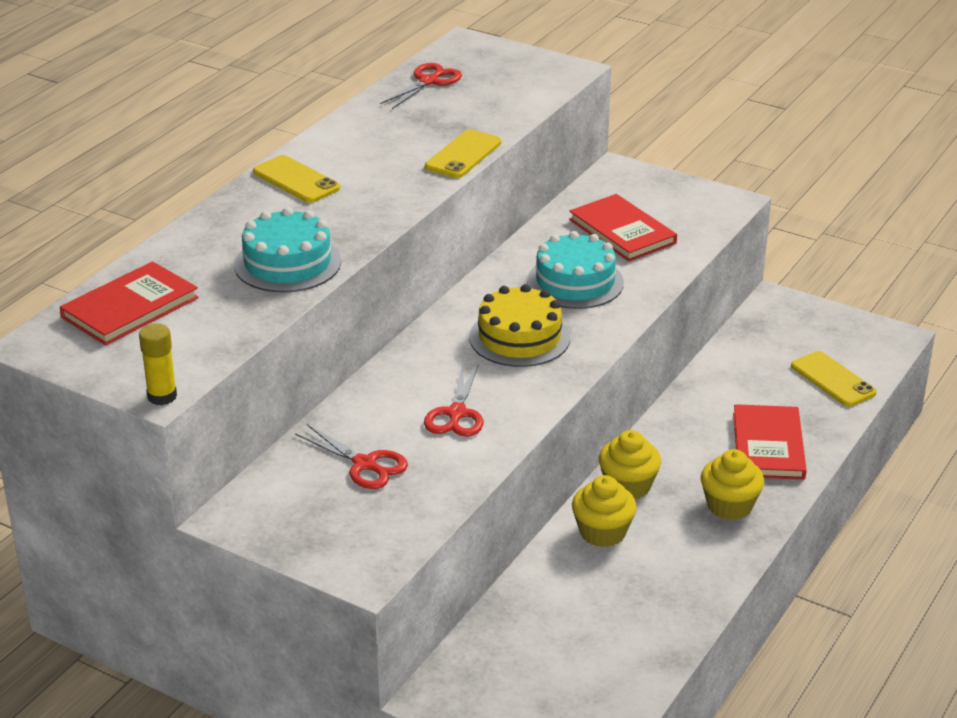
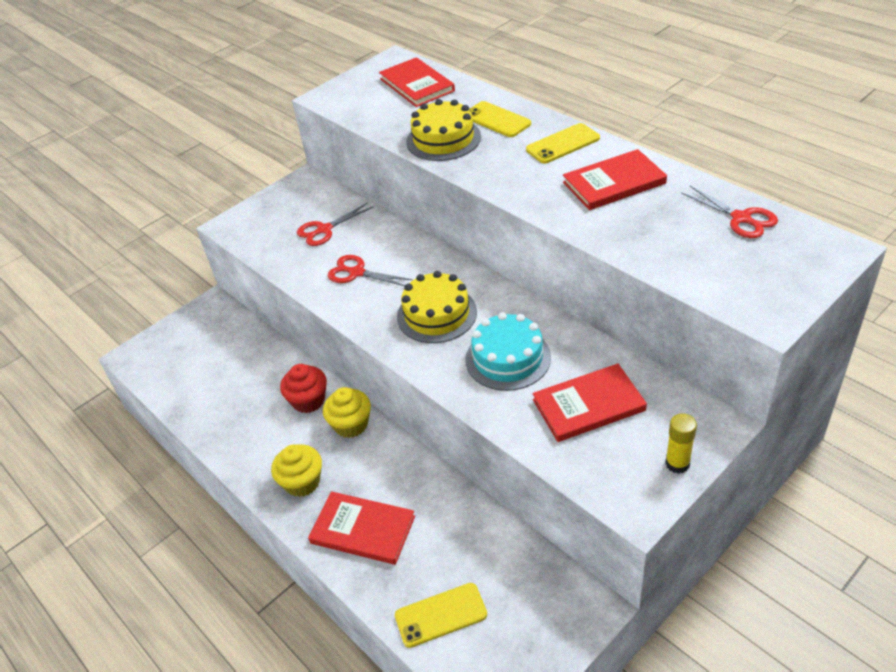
camera: 110 degrees right, 10 degrees up
(162, 396) = (318, 98): yellow glue stick -> yellow glue stick (677, 463)
(287, 263) = (443, 139): turquoise cake -> yellow cake
(376, 145) = (614, 183): none -> red book
(463, 155) = (585, 228): yellow phone -> yellow phone (496, 120)
(602, 532) = (308, 400): yellow cupcake -> red cupcake

